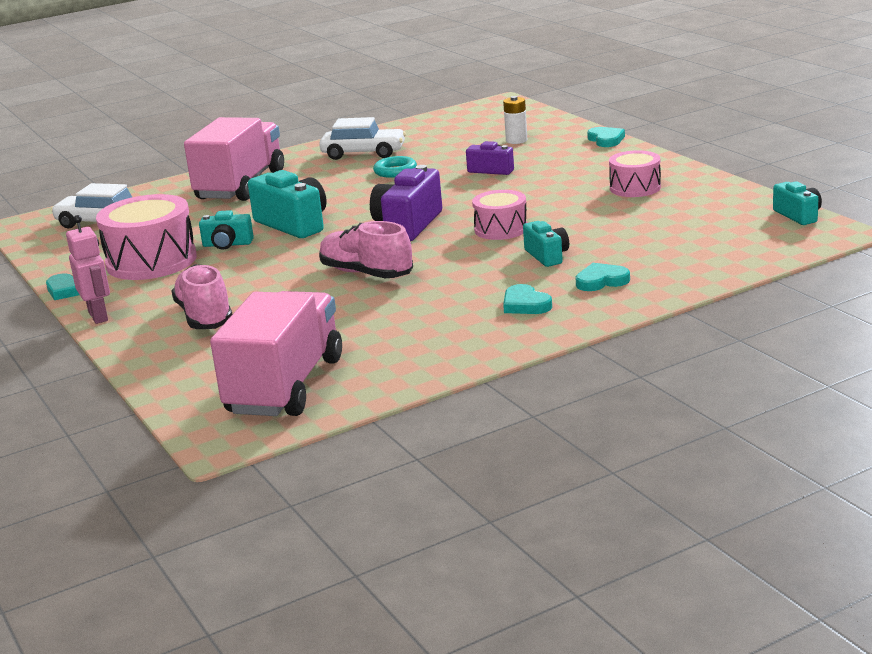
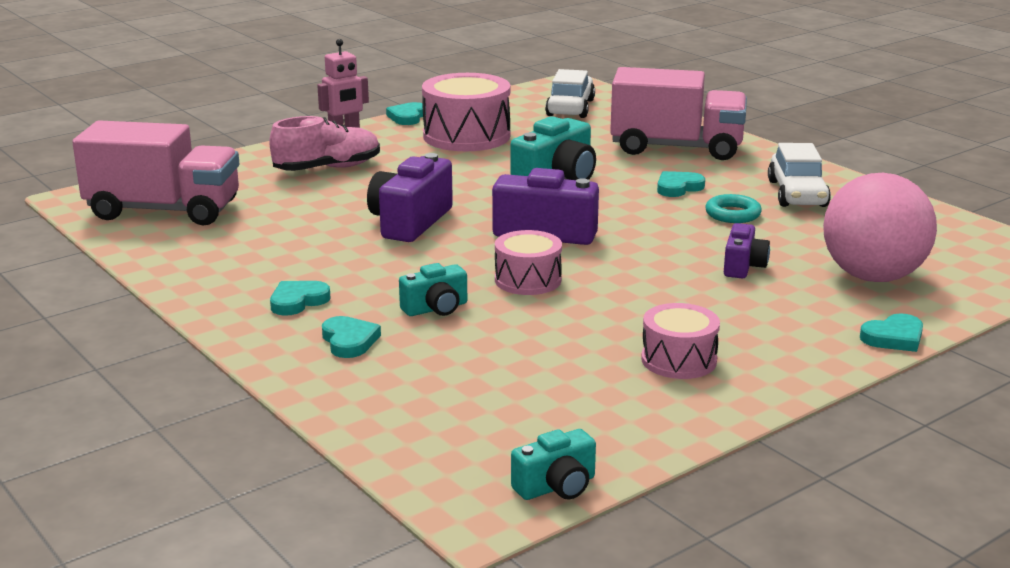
camera: 80 degrees right, 0 degrees up
(227, 244) = (503, 159): turquoise camera -> none
(332, 186) = (678, 187): none -> turquoise heart
(366, 273) = (410, 222): pink shoe -> purple camera
(516, 140) = (872, 276): white battery -> pink ball

